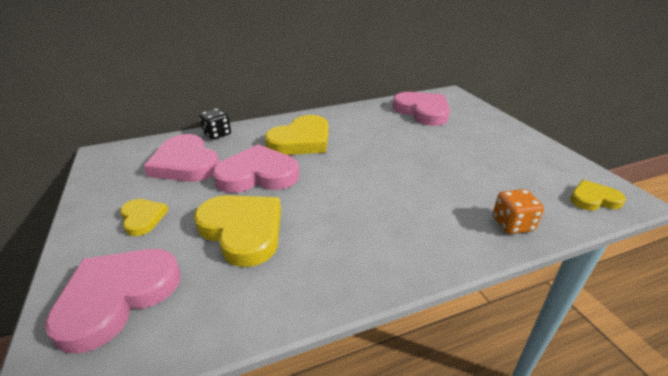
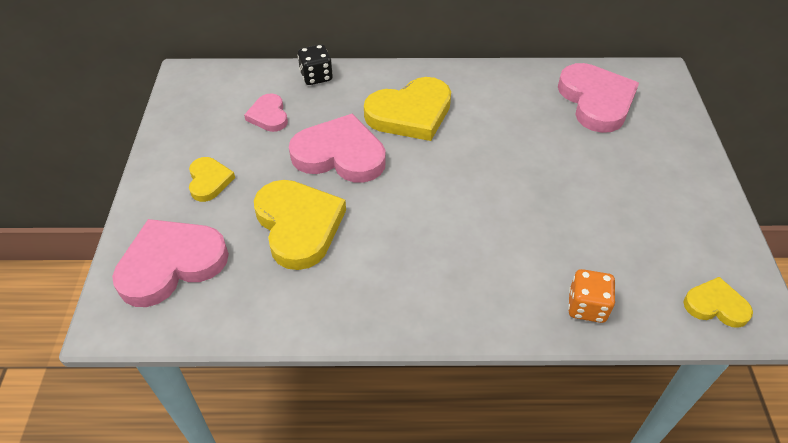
camera: 20 degrees right, 15 degrees up
(186, 163) = (269, 115): pink heart -> pink heart, size x0.54

